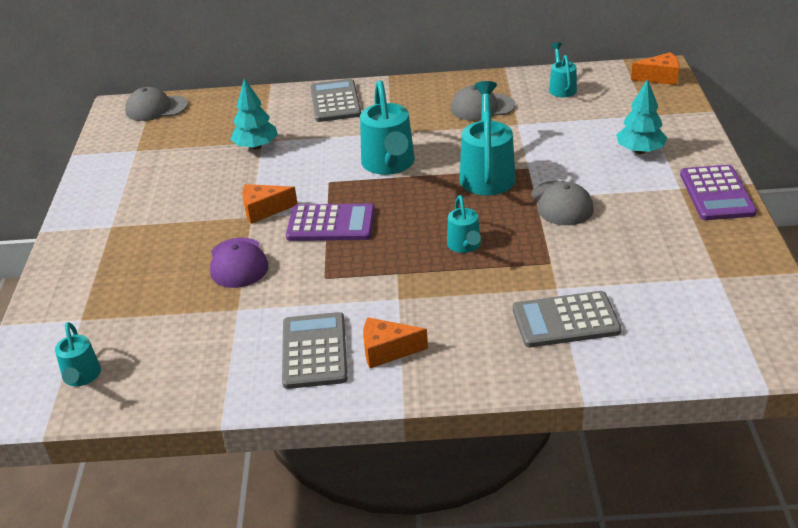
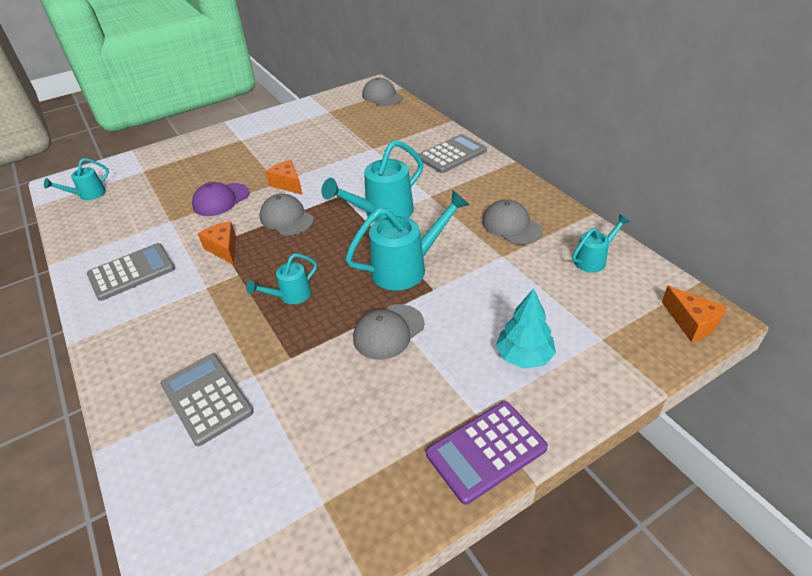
camera: 60 degrees right, 5 degrees up
(256, 146) = (364, 149): turquoise tree -> none
(331, 224) = (286, 218): purple calculator -> grey cap
(387, 351) = (139, 306): orange cheese -> orange cheese (224, 249)

